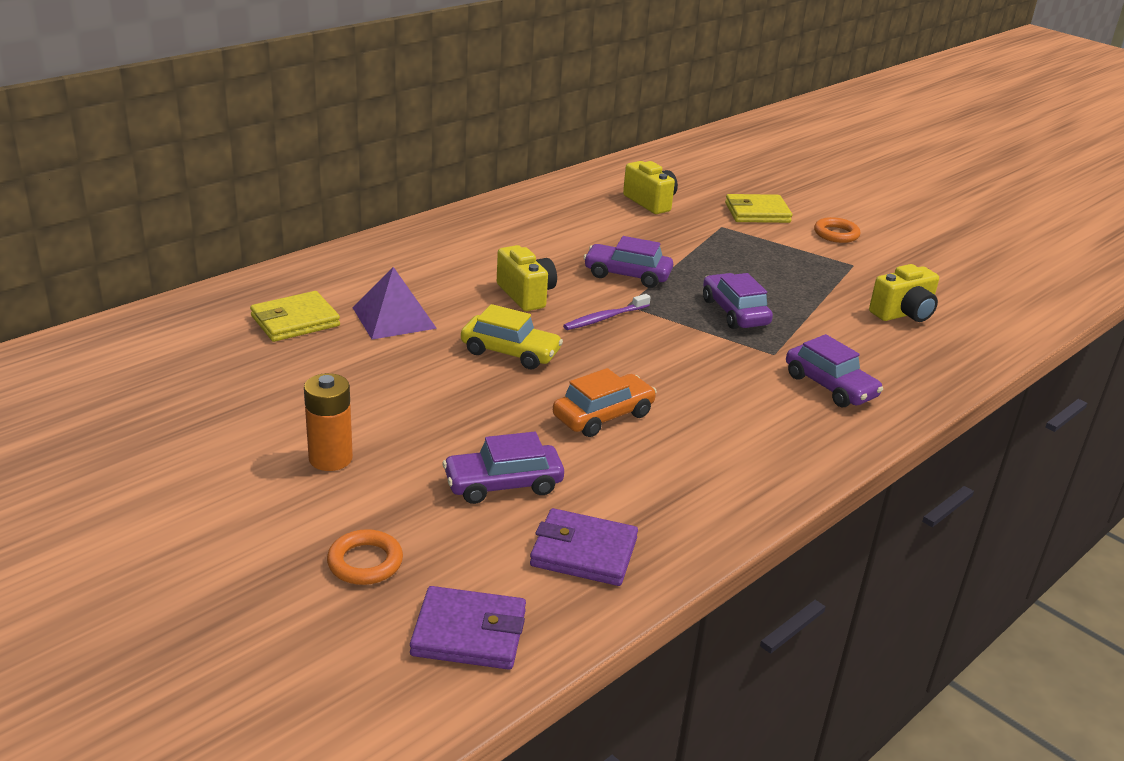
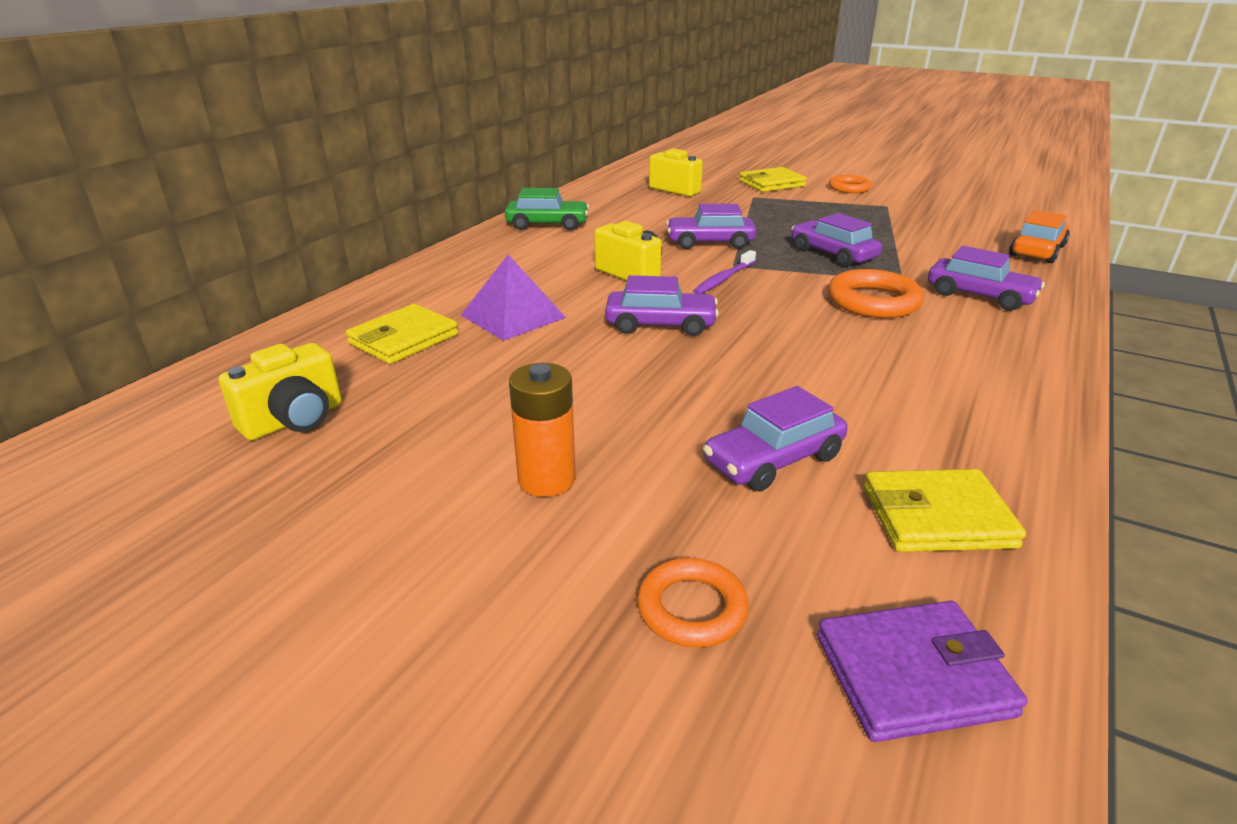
camera: 15 degrees left, 0 degrees up
(490, 223) = (547, 224): none -> green car
(510, 352) = (660, 325): yellow car -> purple car
(583, 552) = (937, 517): purple wallet -> yellow wallet
(603, 416) = (808, 364): orange car -> orange car (1037, 251)
(721, 370) = (873, 301): none -> orange ring
(903, 314) = (968, 232): yellow camera -> yellow camera (294, 420)

